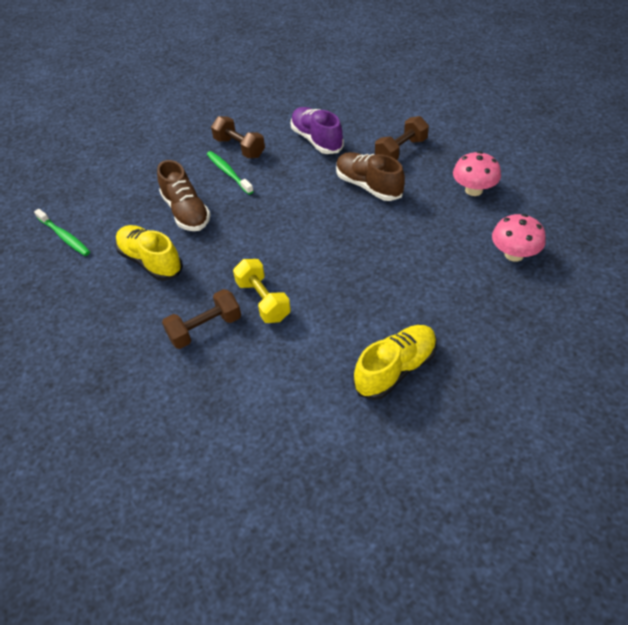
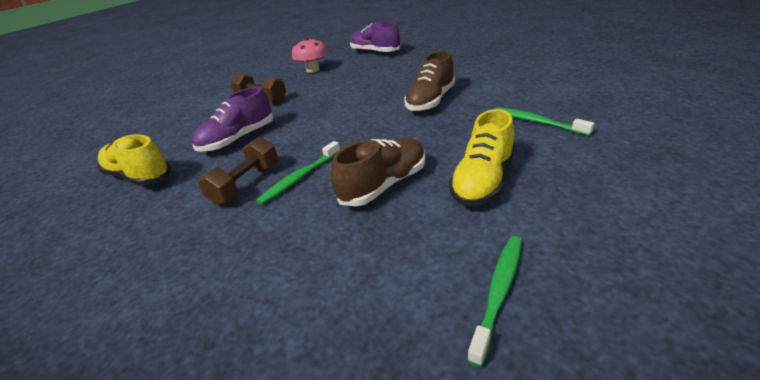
camera: 105 degrees left, 15 degrees down
(205, 329) = (537, 122): brown dumbbell -> green toothbrush
(263, 300) = (480, 108): yellow dumbbell -> none
(368, 186) = (314, 101): brown shoe -> brown shoe (430, 101)
(395, 369) = (496, 59): yellow shoe -> yellow shoe (139, 176)
(514, 254) = (375, 52): pink mushroom -> purple shoe

